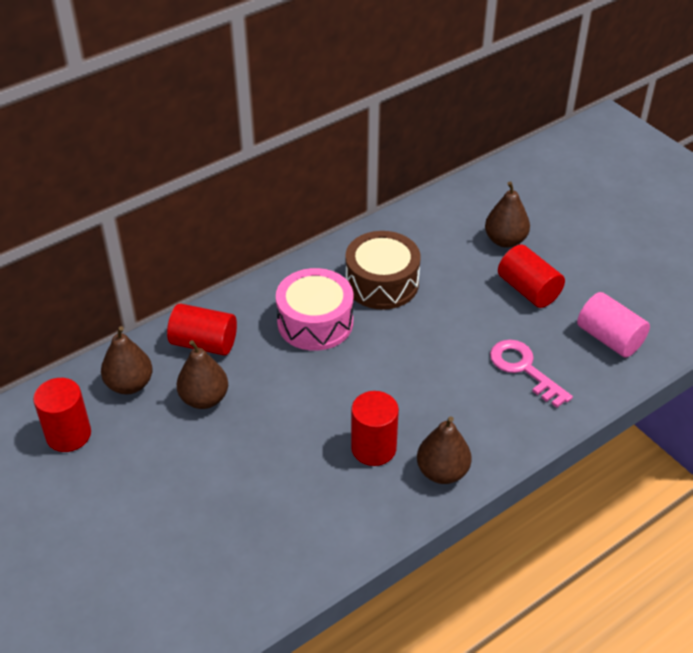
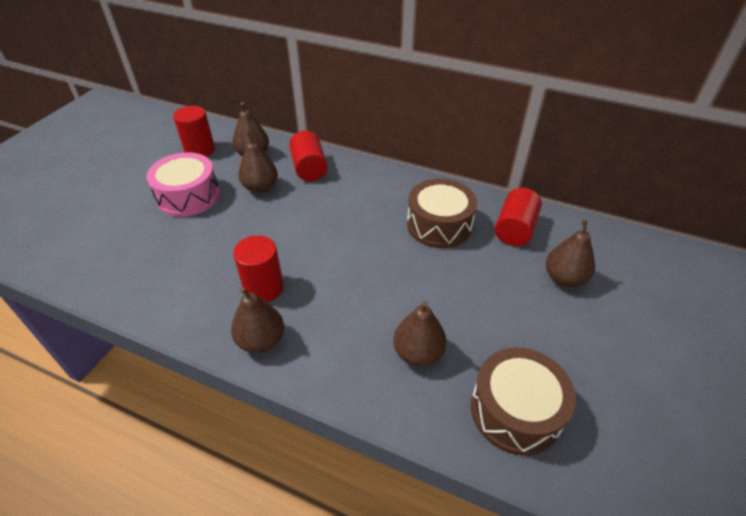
camera: 60 degrees right, 0 degrees up
(315, 322) = (368, 208): pink drum -> pink drum (188, 196)
(524, 369) = (418, 353): pink key -> brown pear
(528, 290) = (519, 318): red cylinder -> red cylinder (514, 229)
(609, 338) = (515, 411): pink cylinder -> brown drum

